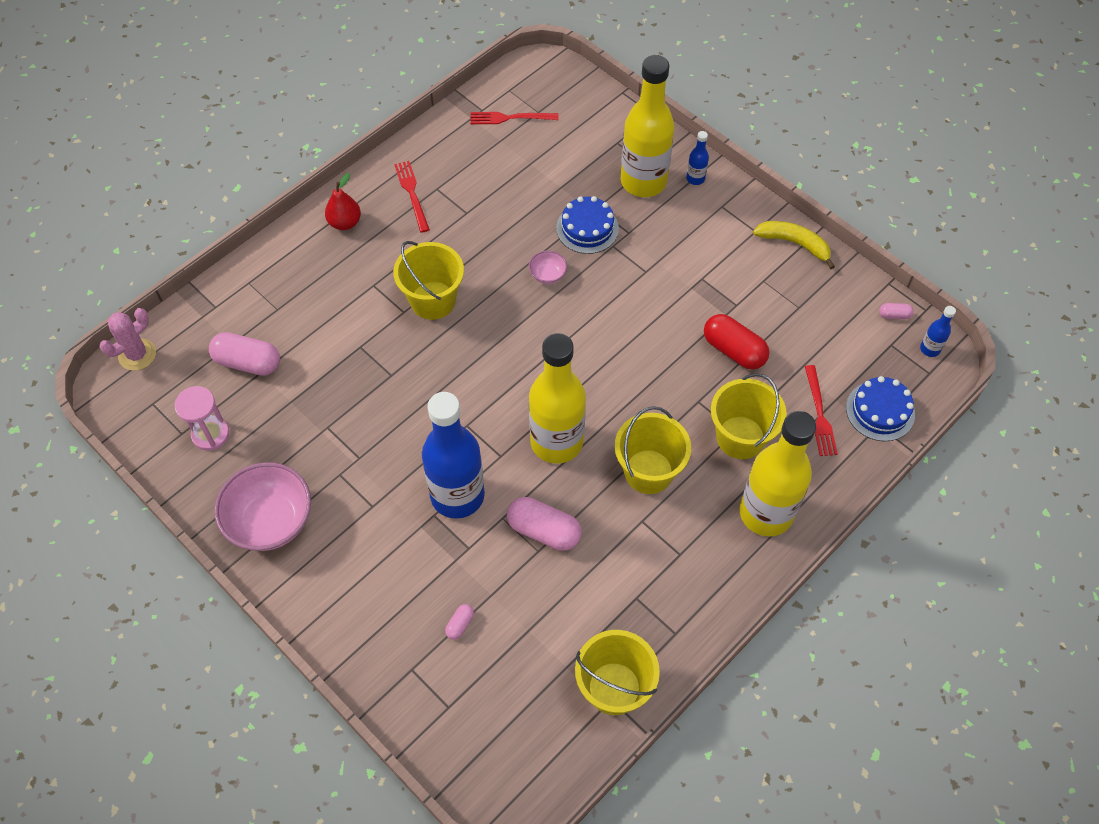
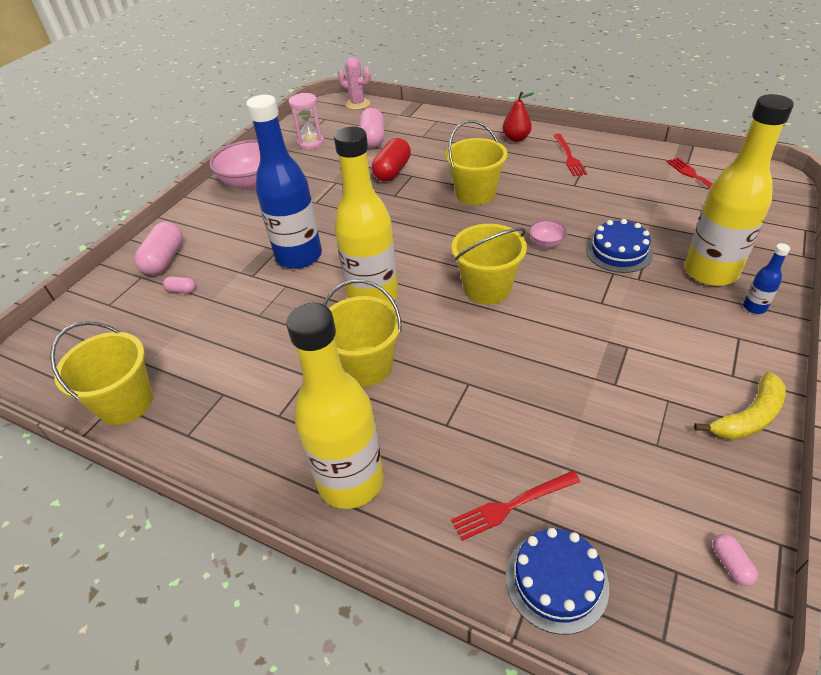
camera: 75 degrees right, 15 degrees down
(412, 194) = (569, 156): red fork -> red fork turned 120 degrees clockwise
(544, 531) = (279, 313): pink capsule -> pink capsule (164, 260)
(734, 350) = (552, 397): red capsule -> red capsule (392, 171)
(740, 437) = (440, 432): yellow bucket -> yellow bucket (487, 288)
(794, 243) = (748, 417): yellow banana -> yellow banana turned 45 degrees clockwise
(930, 349) = (707, 631): blue bottle -> none

